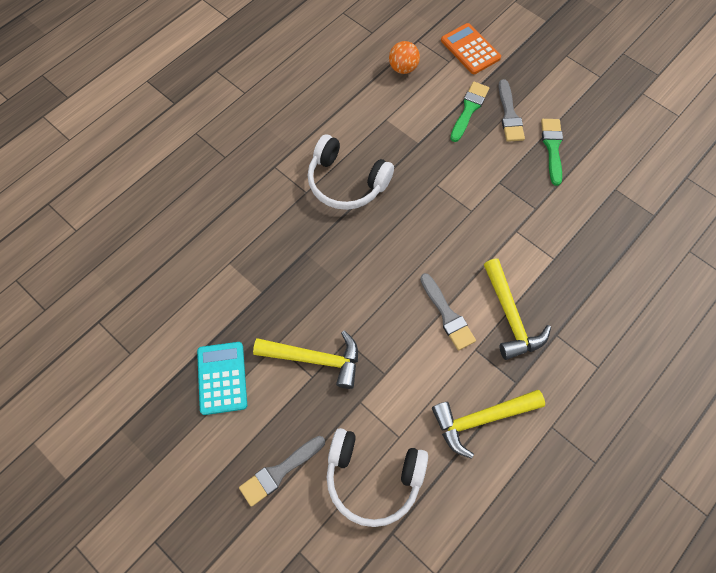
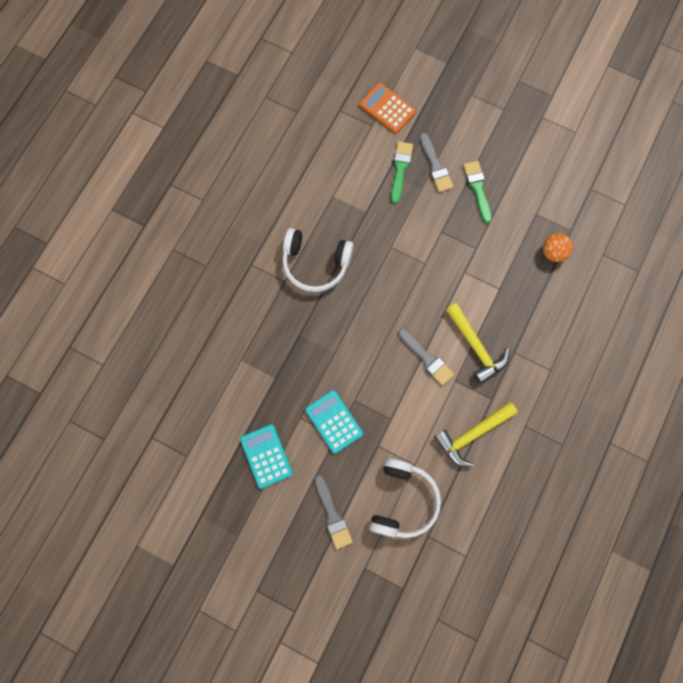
camera: 15 degrees left, 10 degrees up
(279, 472) = (333, 515): grey brush -> grey brush turned 60 degrees counterclockwise
(315, 359) = (334, 421): yellow hammer -> turquoise calculator
(373, 478) = (403, 500): white headphones -> white headphones turned 75 degrees counterclockwise
(403, 68) = (334, 142): orange ball -> orange ball (553, 252)

